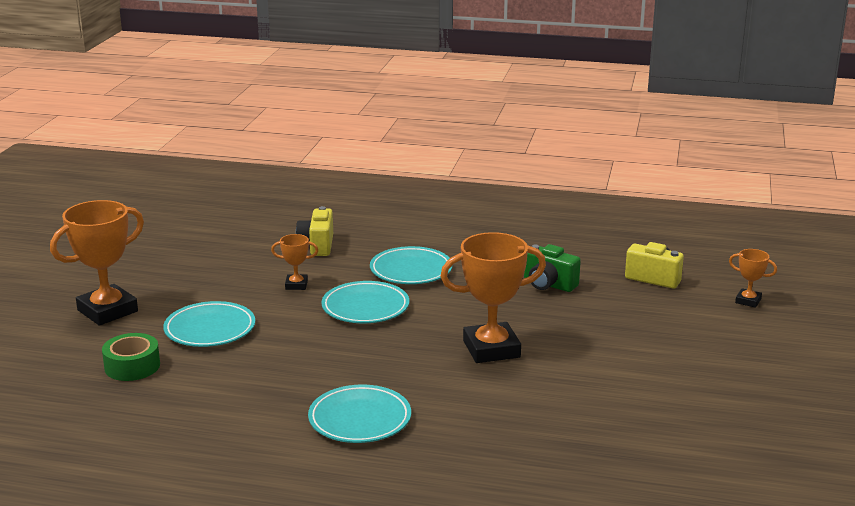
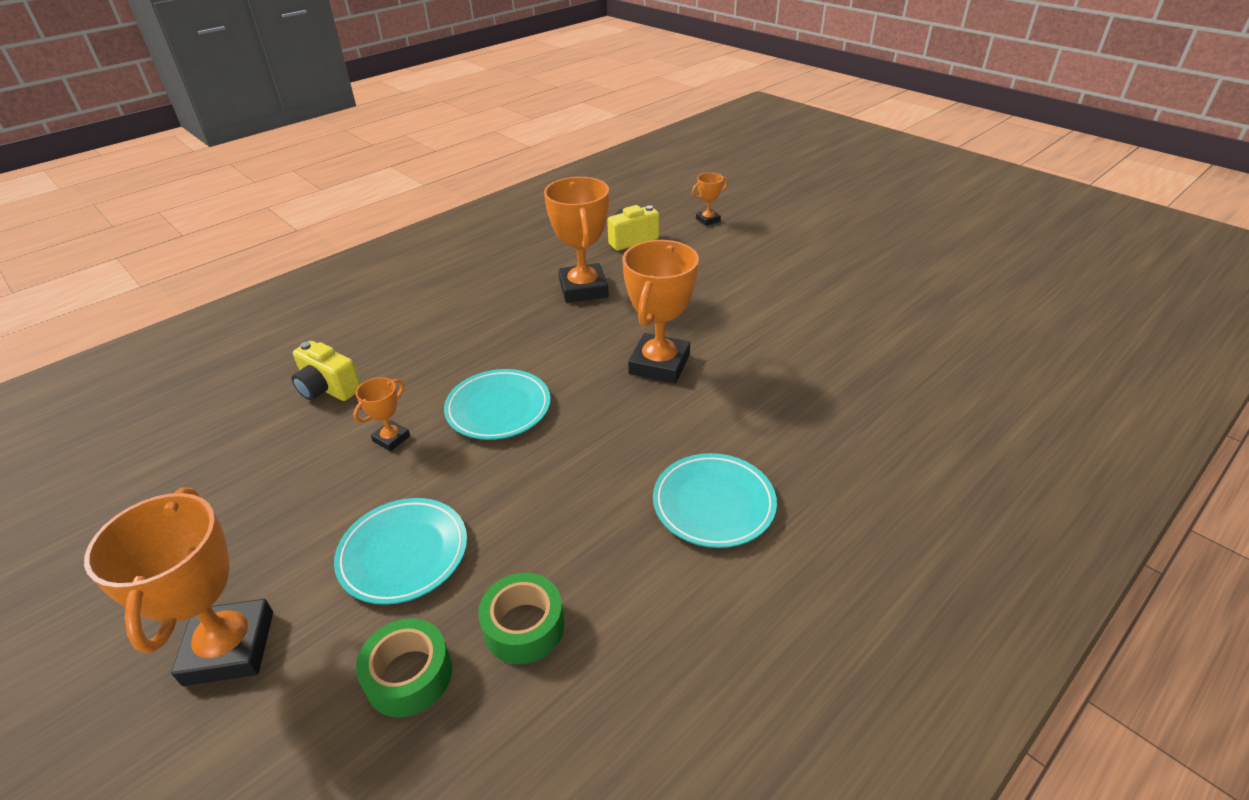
camera: 55 degrees left, 15 degrees up
(193, 387) = (524, 626): none -> green tape
(411, 270) = (463, 350): turquoise plate -> none
(548, 284) = (583, 289): green camera -> orange trophy

